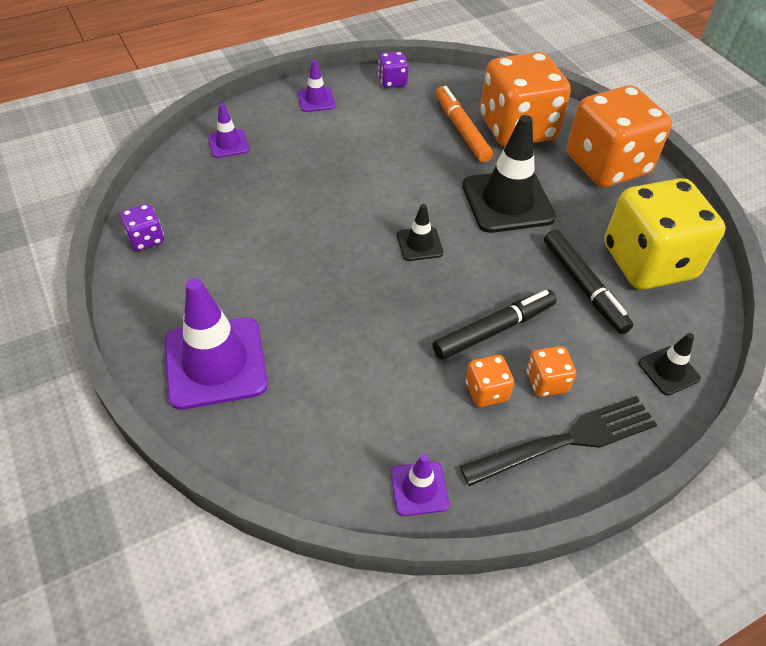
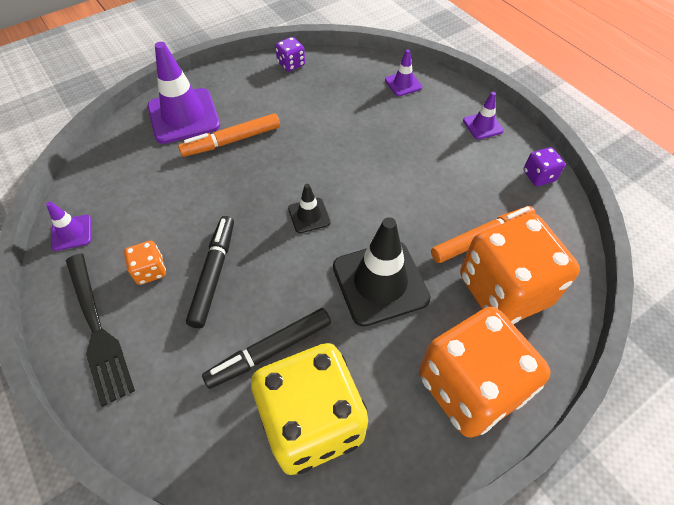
camera: 85 degrees right, 5 degrees up
(283, 308) = (232, 141): none -> orange marker
(493, 330) = (213, 274): black marker -> black marker turned 135 degrees counterclockwise
(546, 382) = (157, 315): orange dice -> none
(668, 371) = (163, 426): black traffic cone -> none

